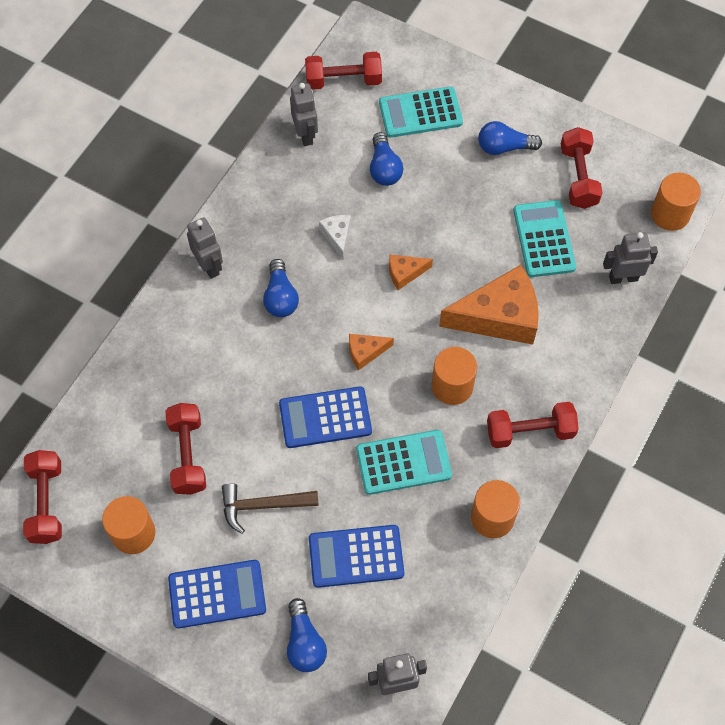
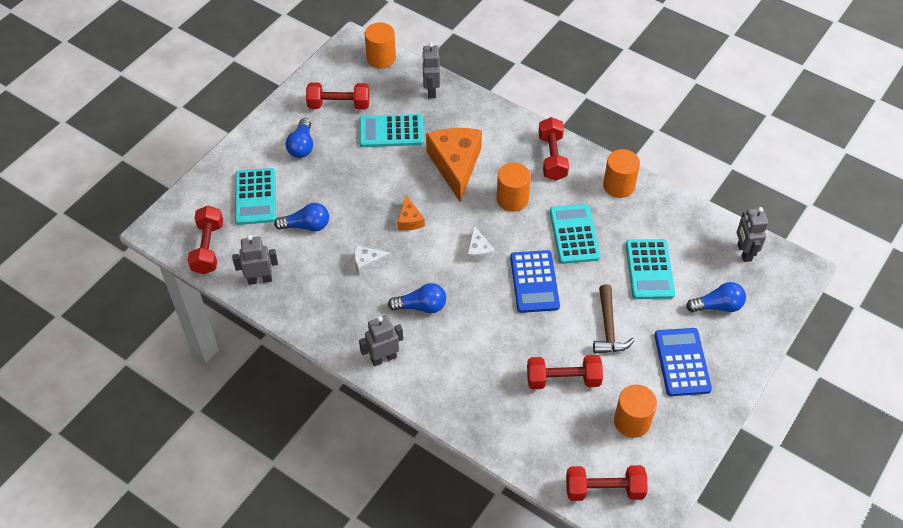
camera: 85 degrees left, 10 degrees down
(356, 556) = (649, 269): blue calculator -> turquoise calculator
(365, 352) = (478, 251): orange cheese -> white cheese

